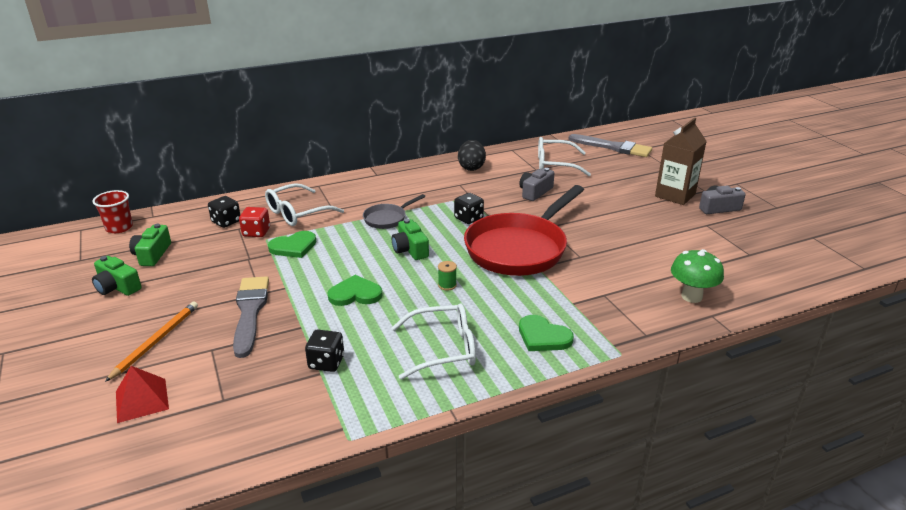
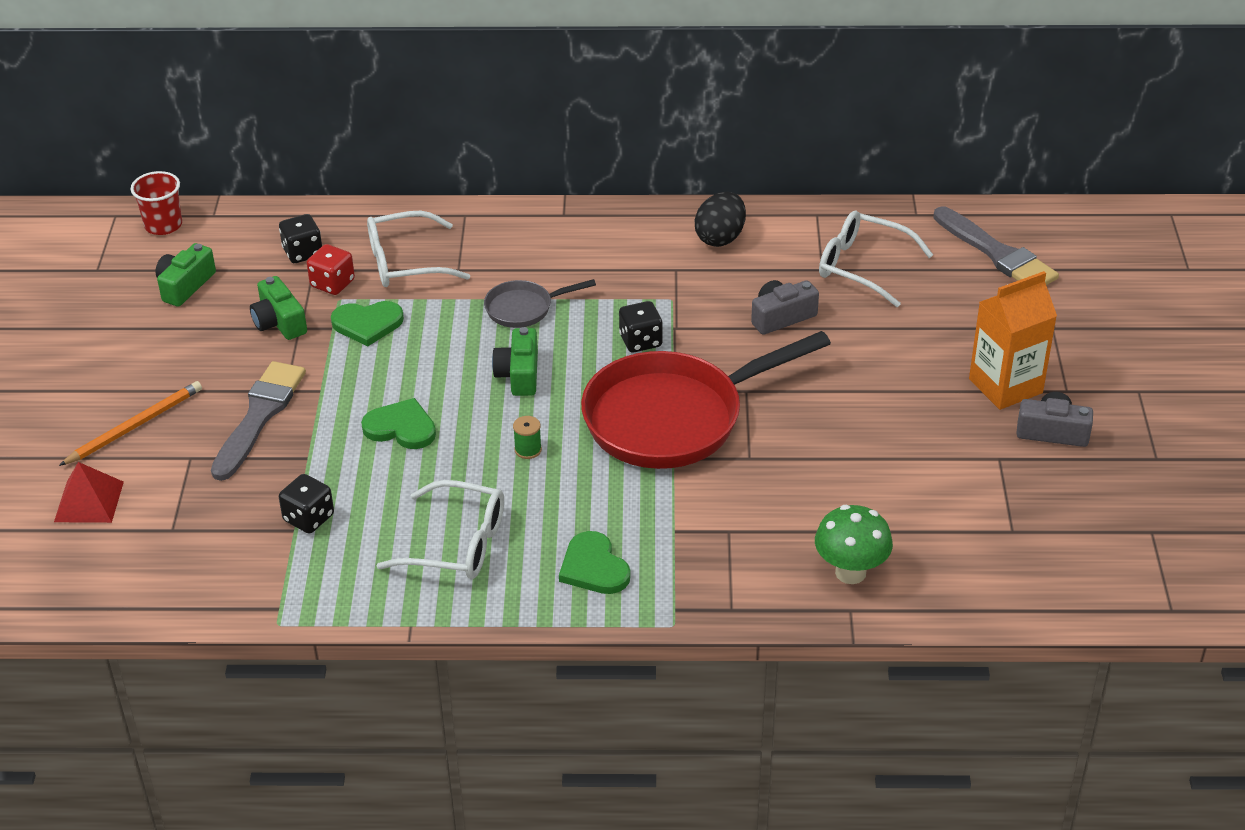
camera: 25 degrees right, 10 degrees up
(117, 287) = (123, 328): green camera -> green camera (279, 322)
(675, 195) = (1005, 386): brown carton -> orange carton

